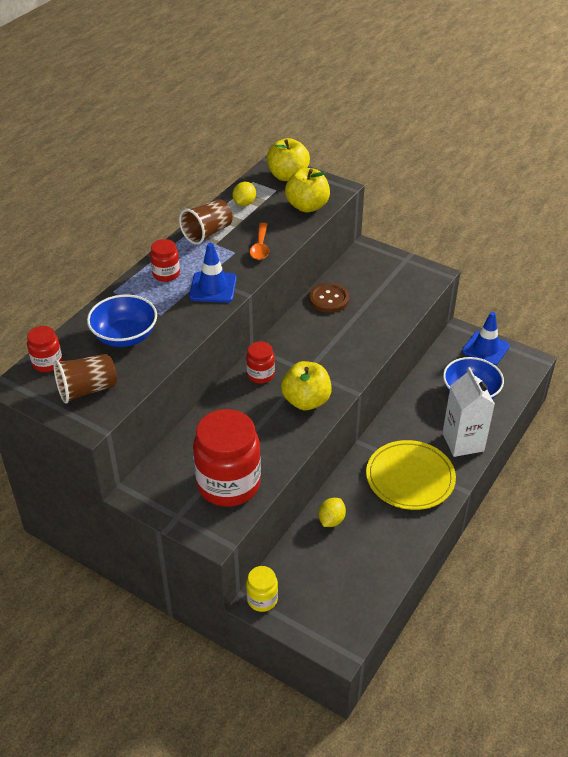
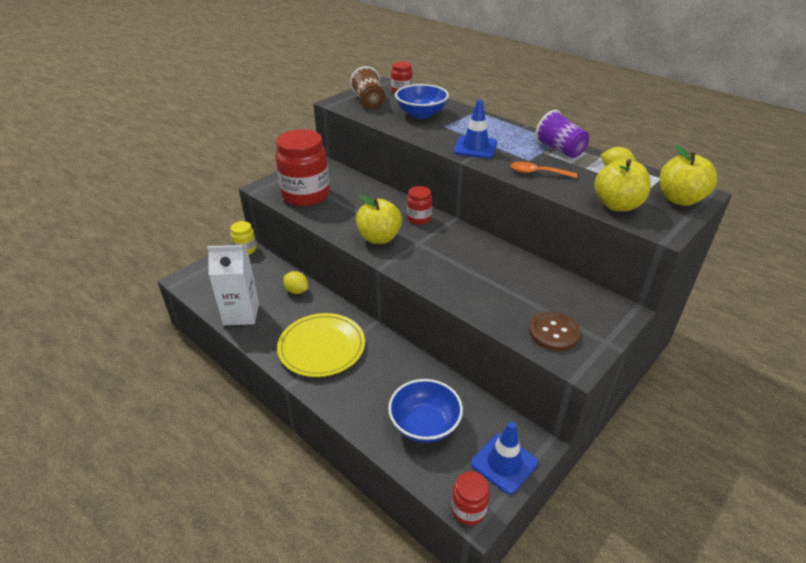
camera: 100 degrees right, 5 degrees down
(166, 274) = (497, 130): red jar -> red jar (468, 509)
(207, 233) = (560, 150): brown cup -> purple cup
(329, 299) = (524, 269): brown button -> brown button (553, 332)
(463, 442) = (352, 398): white carton -> white carton (241, 314)

